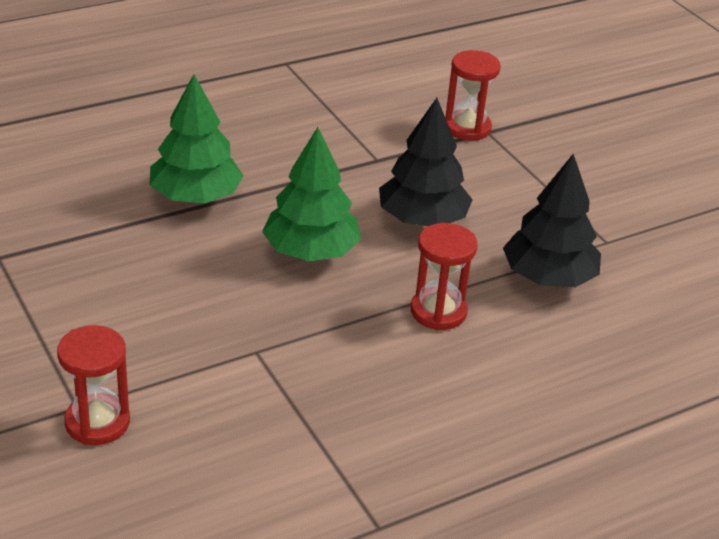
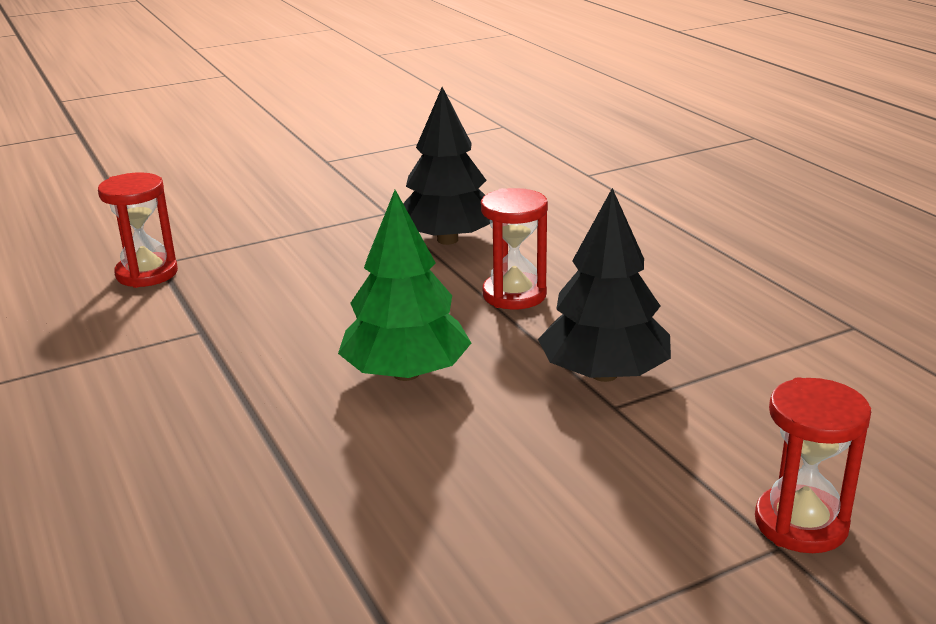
camera: 85 degrees left, 10 degrees down
(196, 197) = (265, 475): green tree -> none
(422, 219) = (340, 302): black tree -> black tree (604, 374)

